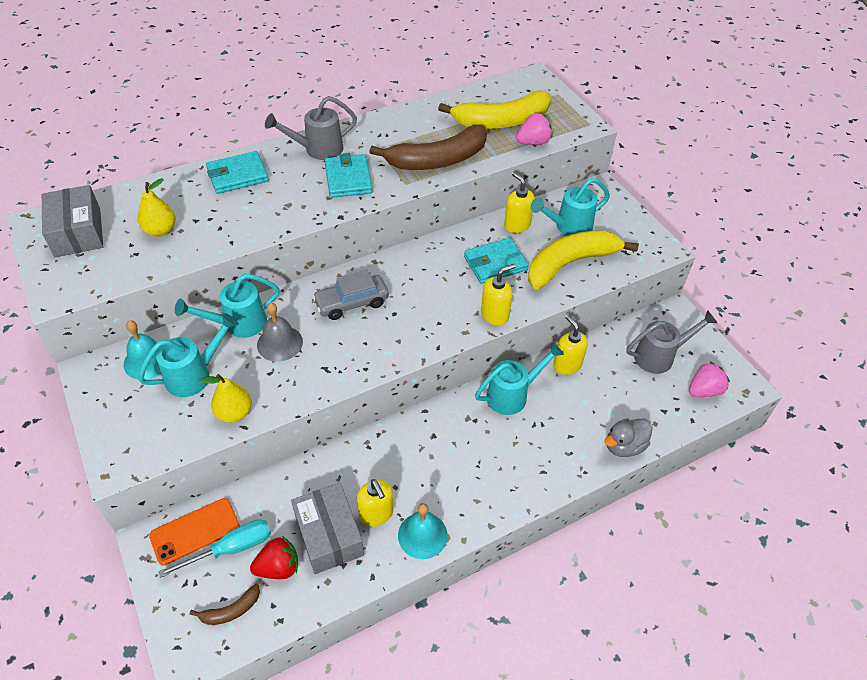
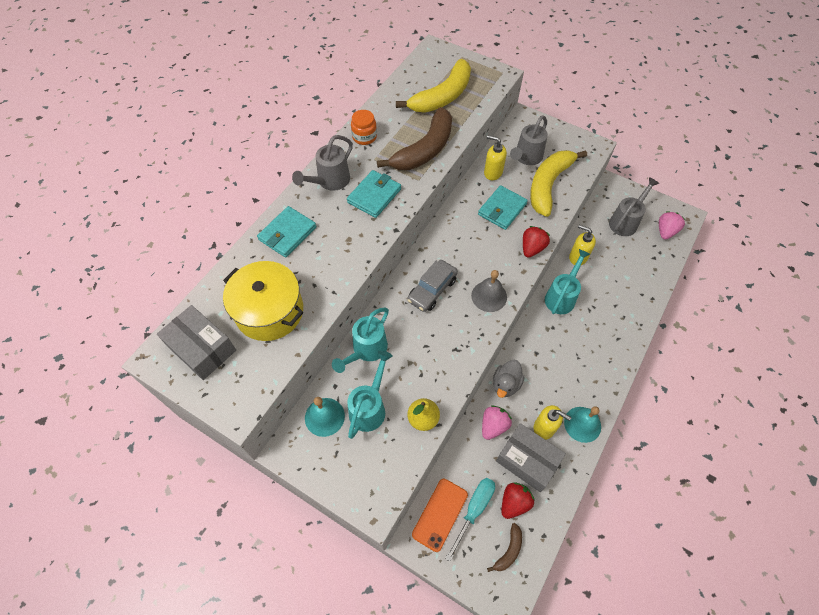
camera: 30 degrees left, 10 degrees up
(160, 230) = (269, 311): yellow pear -> yellow pot
(280, 343) = (408, 348): grey bell -> grey bell (489, 296)
(348, 179) = (374, 196): turquoise wallet -> turquoise wallet turned 75 degrees clockwise
(387, 126) = (364, 137): none -> orange jar
(495, 315) = (532, 248): yellow soap dispenser -> red strawberry
(533, 142) = (477, 104): pink strawberry -> pink strawberry (493, 426)
(569, 227) = (526, 157): turquoise watering can -> grey watering can
(624, 446) = (649, 294): grey duck -> grey duck (506, 384)

